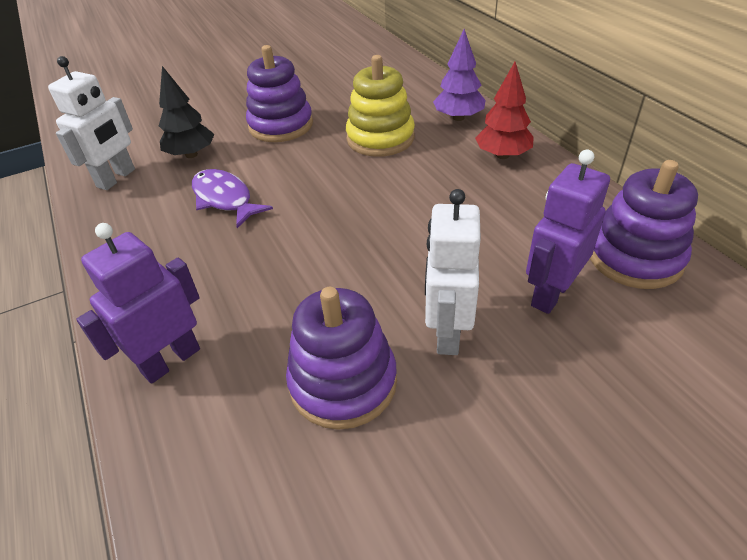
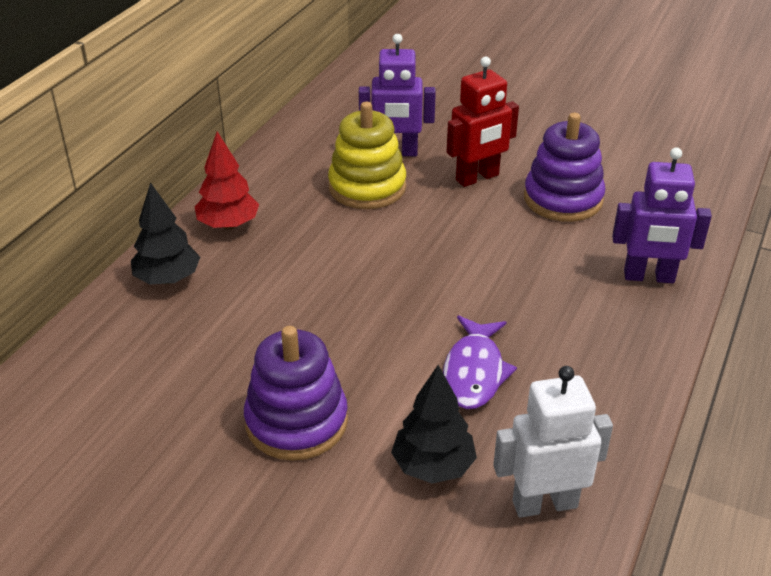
camera: 130 degrees left, 5 degrees down
(380, 138) = (259, 317): yellow stacking toy -> yellow stacking toy (367, 187)
(447, 332) = (477, 178): white robot -> red robot
(458, 118) = (168, 279): purple tree -> black tree
(634, 257) = (322, 132): purple stacking toy -> none

